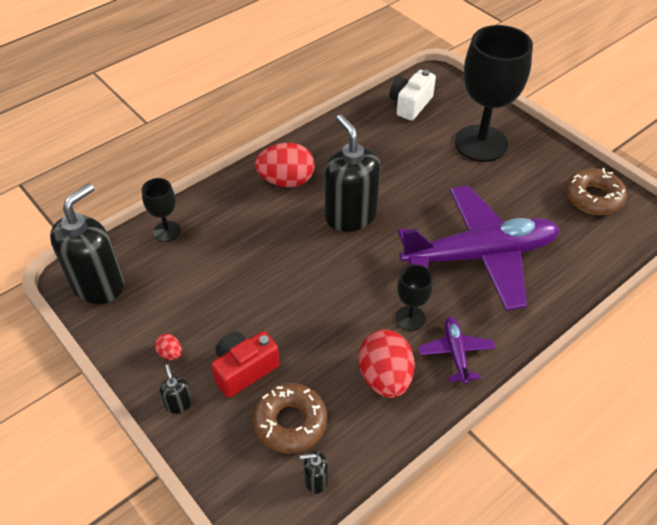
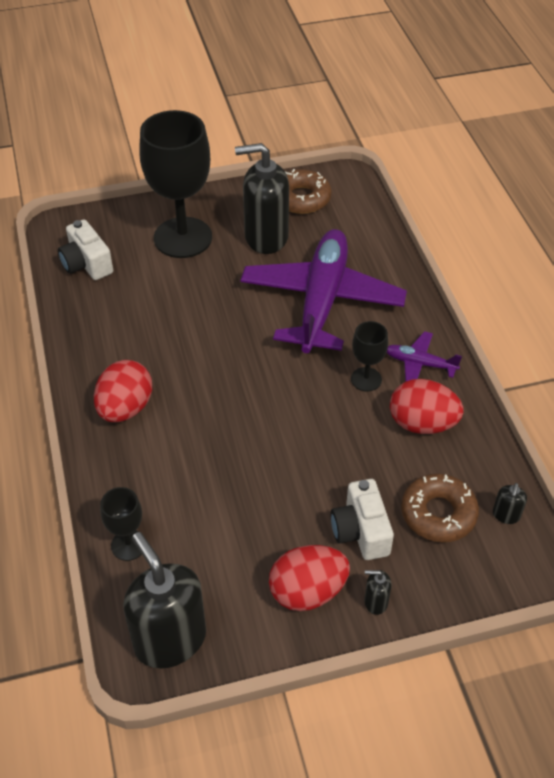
camera: 65 degrees left, 0 degrees up
(170, 353) = (307, 591): red egg -> red egg, size x2.24
(244, 370) = (361, 531): red camera -> white camera
(350, 215) = (212, 373): black soap dispenser -> black soap dispenser (265, 237)

